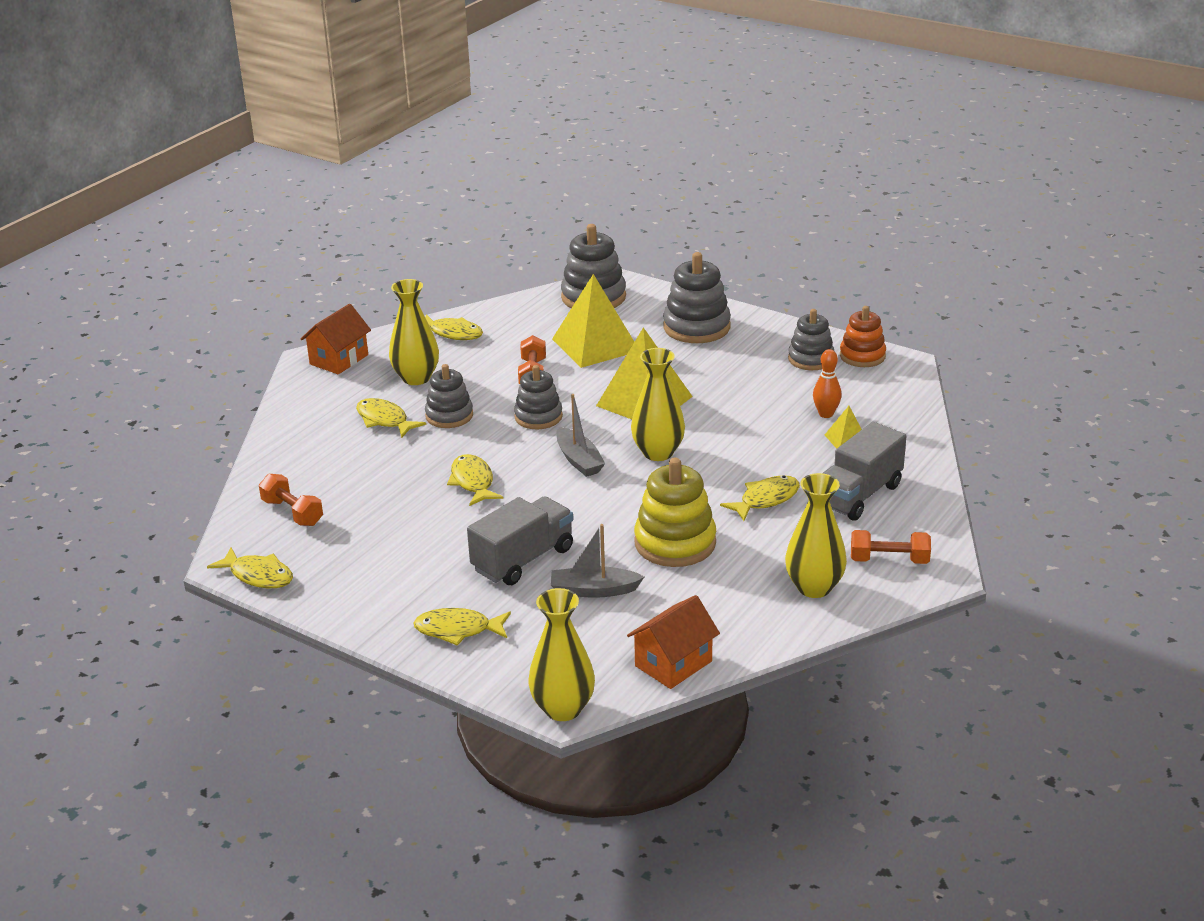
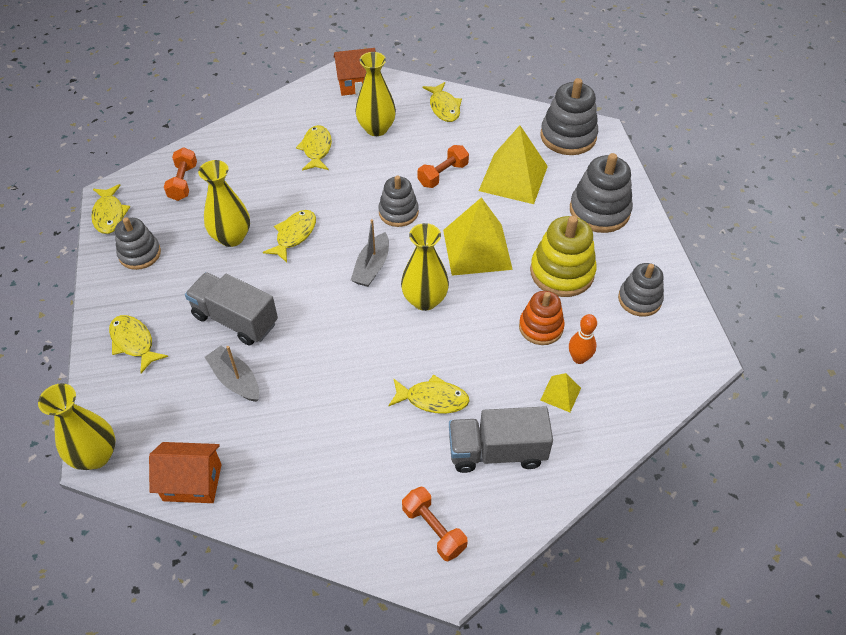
camera: 45 degrees right, 20 degrees up
(449, 416) = (353, 172): grey stacking toy -> grey stacking toy (140, 254)
(523, 559) = (235, 319): grey truck -> grey truck turned 150 degrees counterclockwise
(675, 543) = (329, 385): yellow stacking toy -> yellow stacking toy (562, 272)
(814, 587) = (354, 504): yellow vase -> yellow vase (231, 237)
(862, 356) = (682, 326): orange stacking toy -> orange stacking toy (541, 327)

